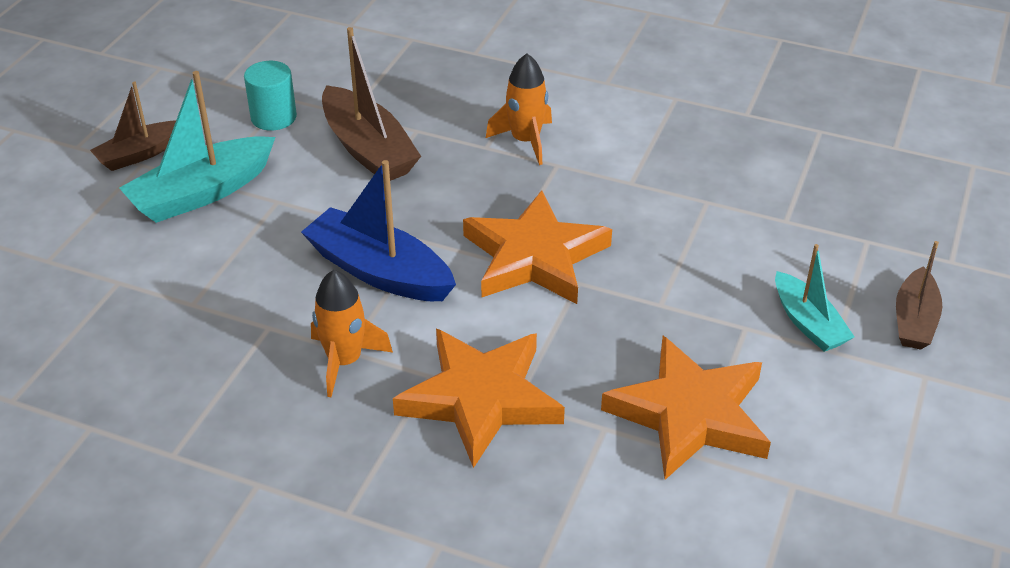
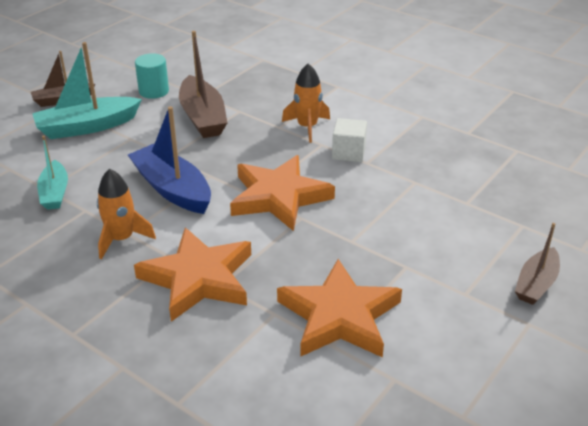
camera: 15 degrees right, 5 degrees down
(600, 172) = (348, 152): none -> white cube
(808, 323) = (454, 272): turquoise boat -> turquoise boat (55, 193)

